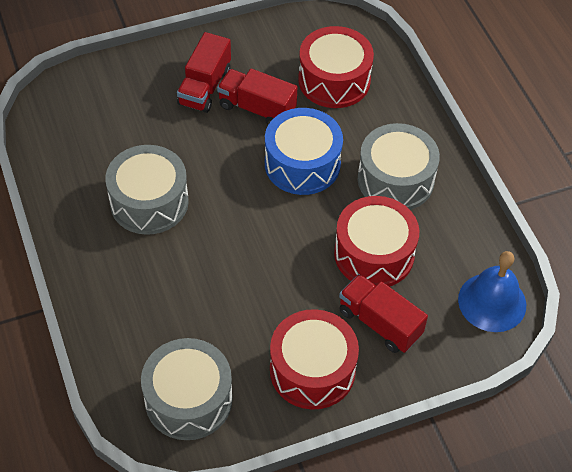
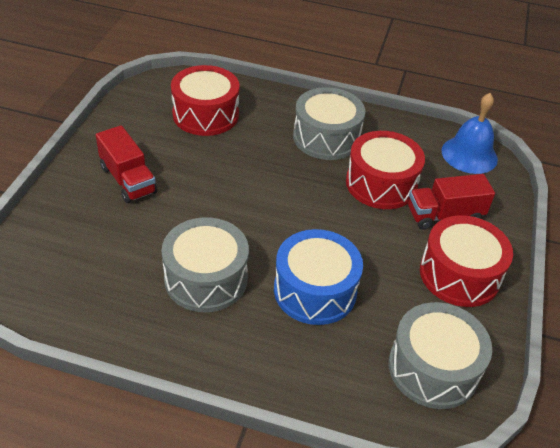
camera: 55 degrees left, 10 degrees down
(257, 108) = (184, 165): red truck -> none
(302, 164) = (263, 172): blue drum -> blue drum (315, 290)

